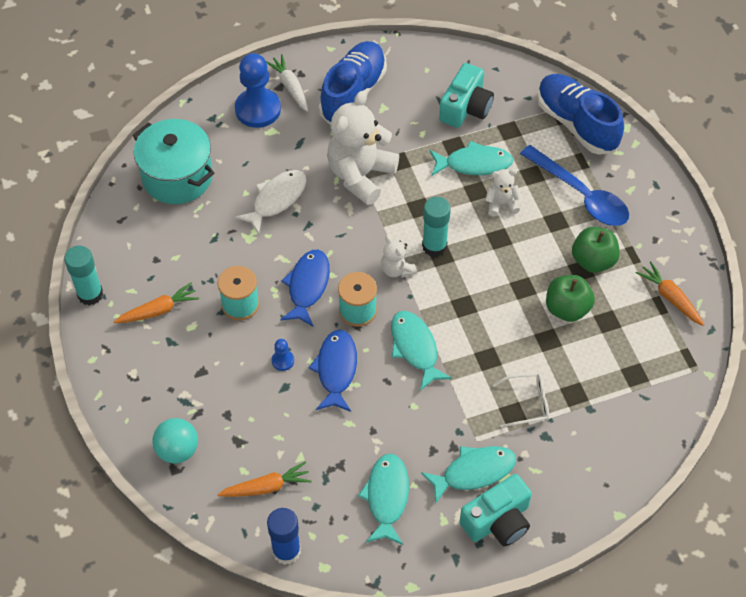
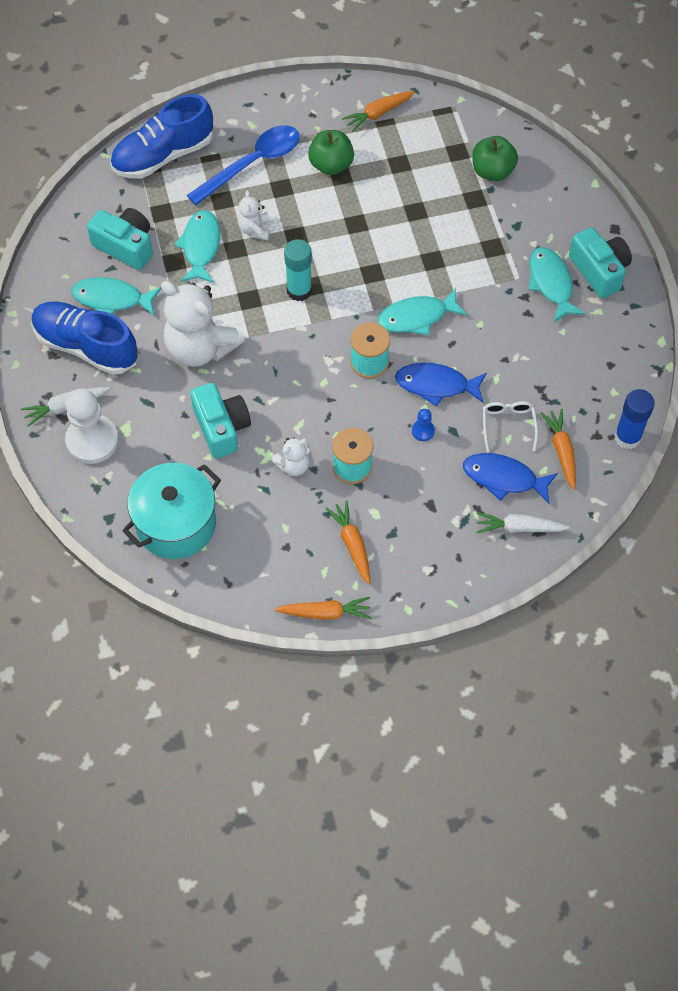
camera: 85 degrees left, 5 degrees up
(90, 294) = (325, 613): turquoise glue stick -> orange carrot
(178, 450) = (519, 528): turquoise ball -> white carrot
(258, 109) = (92, 440): blue pawn -> white pawn
(276, 200) = (221, 427): white fish -> turquoise camera
(307, 286) = (336, 404): blue fish -> blue fish (504, 478)
(386, 497) = (574, 353): turquoise fish -> turquoise fish (112, 299)
(397, 269) = (324, 325): white teddy bear -> white teddy bear (293, 465)
(526, 403) = (482, 235): white glasses -> white glasses (508, 425)
(567, 309) = (383, 192): green apple -> green apple (492, 171)

